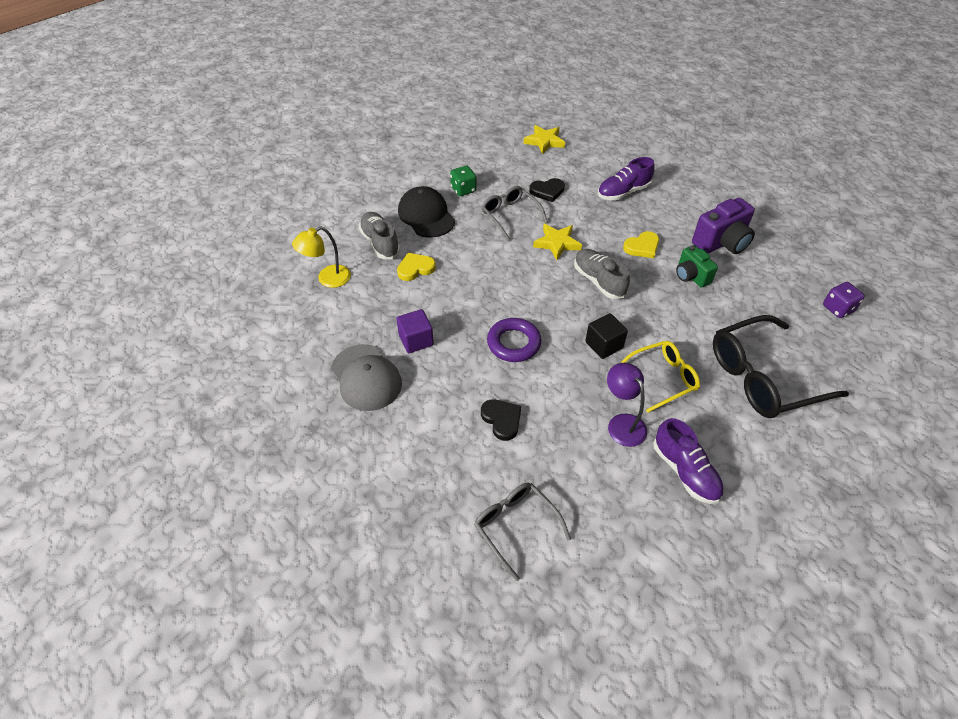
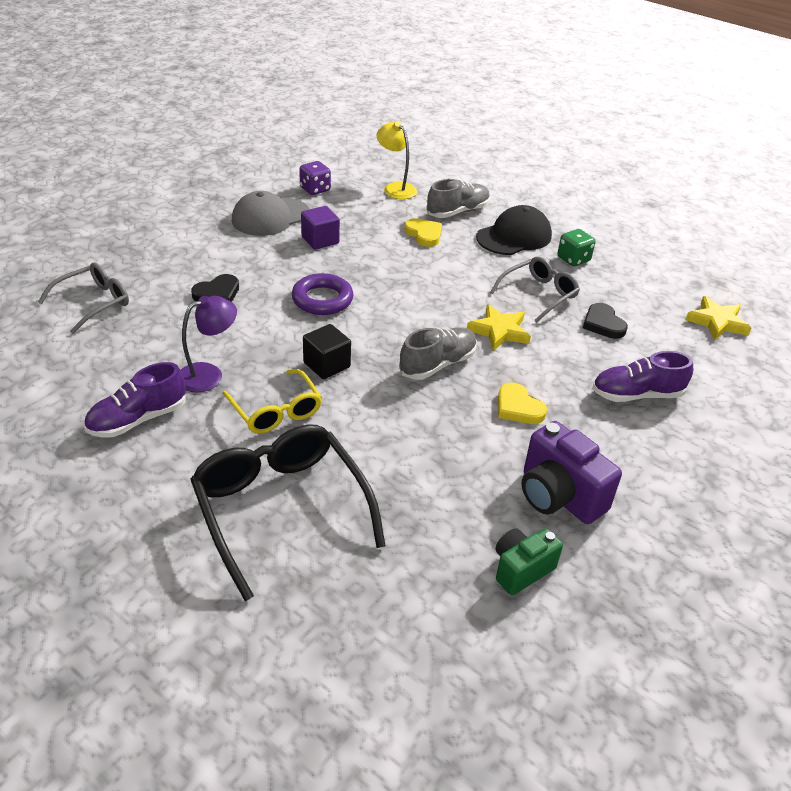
camera: 80 degrees right, 10 degrees down
(623, 192) = (636, 395): purple shoe -> purple shoe turned 60 degrees counterclockwise
(691, 276) = (470, 453): green camera -> green camera (521, 569)
(838, 308) = (437, 631): purple dice -> purple dice (315, 189)

